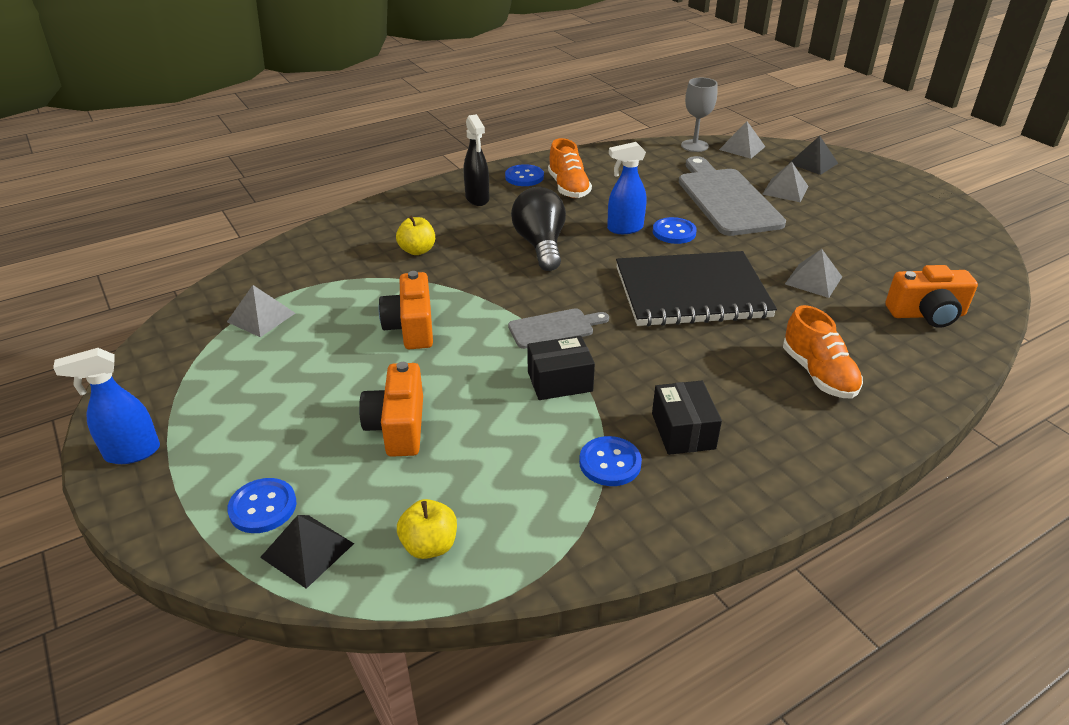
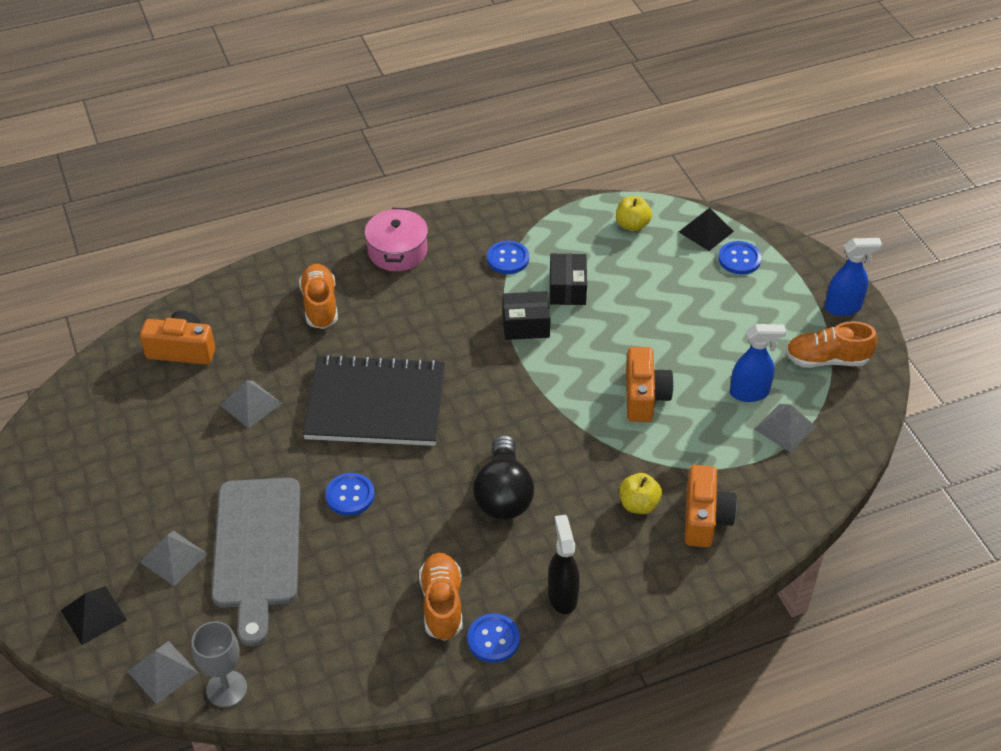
camera: 170 degrees left, 10 degrees up
(185, 386) = (827, 359): none -> orange shoe
(398, 427) = (653, 303): orange camera -> orange camera (704, 518)
(554, 328) = (516, 379): grey cutting board -> none
(624, 228) = (402, 510): blue spray bottle -> blue spray bottle (749, 393)
(683, 431) = (448, 274): black box -> black box (567, 289)
(769, 454) = (397, 251): none -> pink pot

